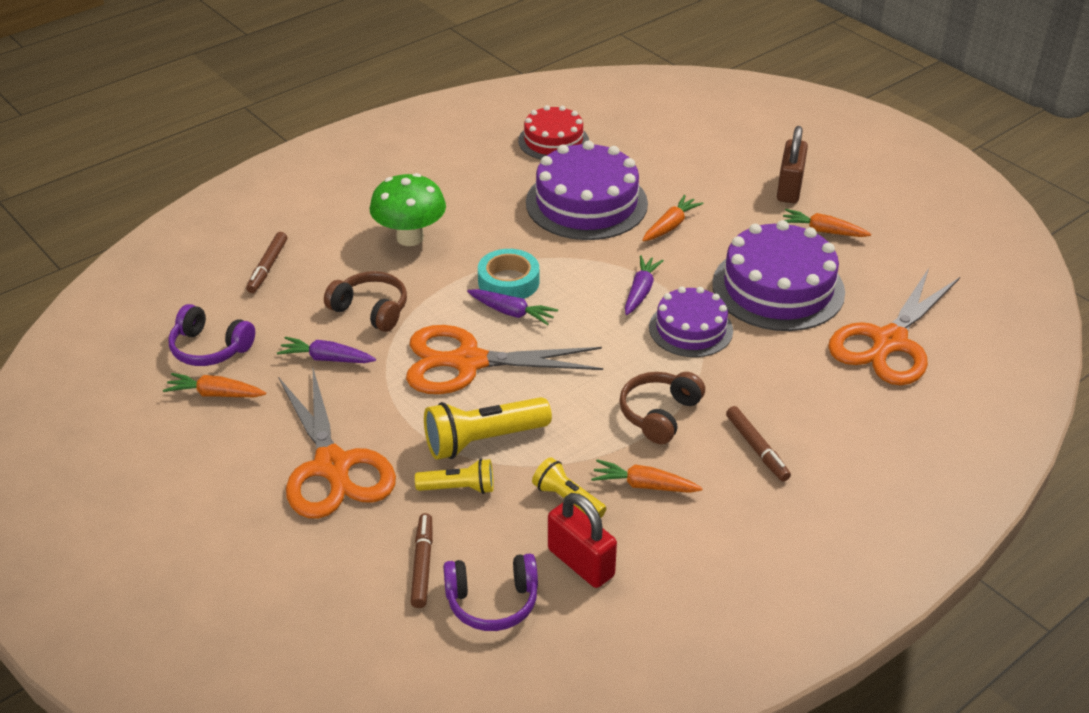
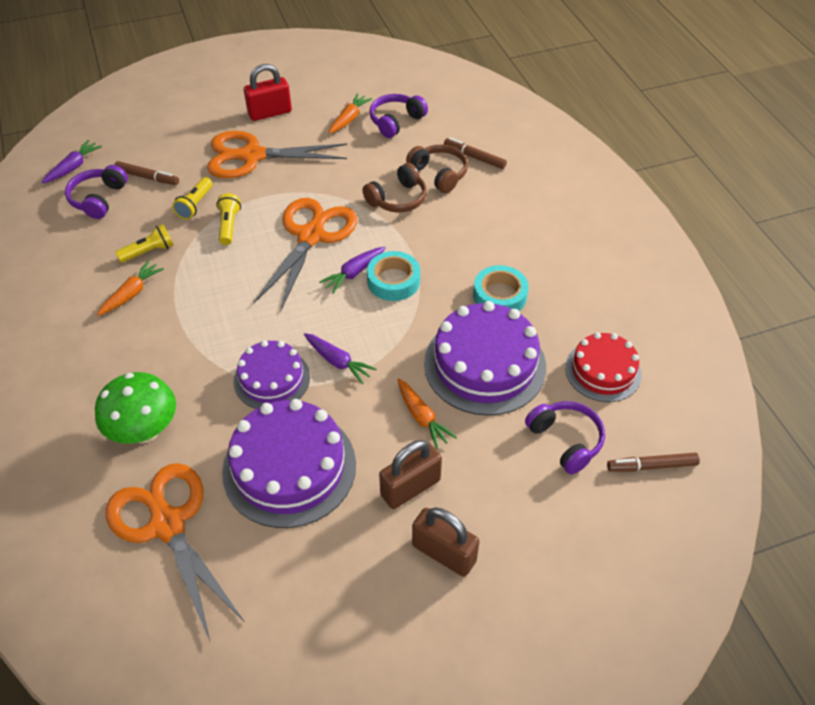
camera: 110 degrees right, 10 degrees up
(326, 358) = (356, 169): purple carrot -> purple carrot (73, 167)
(410, 237) = (479, 237): green mushroom -> green mushroom (145, 431)
(483, 440) = (229, 225): yellow flashlight -> yellow flashlight, size x0.60
(492, 210) = (499, 295): none -> turquoise tape
(581, 562) = (95, 243): red padlock -> red padlock (270, 113)
(641, 149) = (566, 440): none -> purple headphones
(659, 414) = (191, 324): brown headphones -> brown headphones (439, 174)
(745, 216) = (410, 488): none -> brown padlock
(756, 448) = (118, 370): brown marker -> brown marker (651, 466)
(822, 231) = (356, 550): orange carrot -> none

